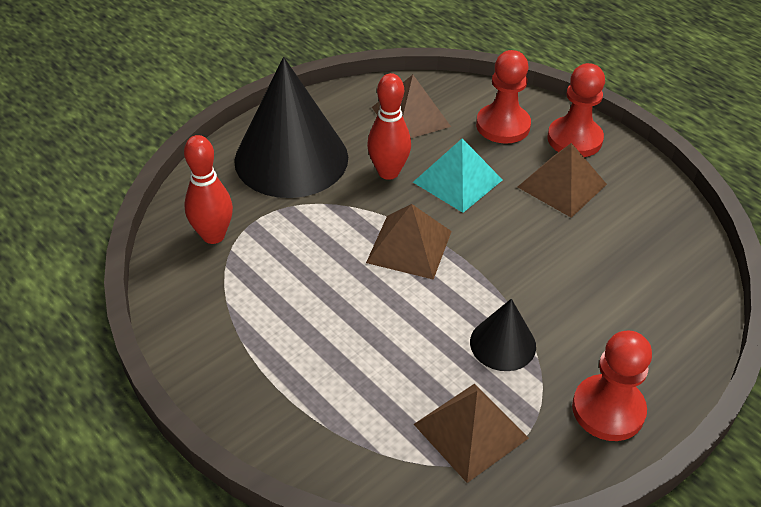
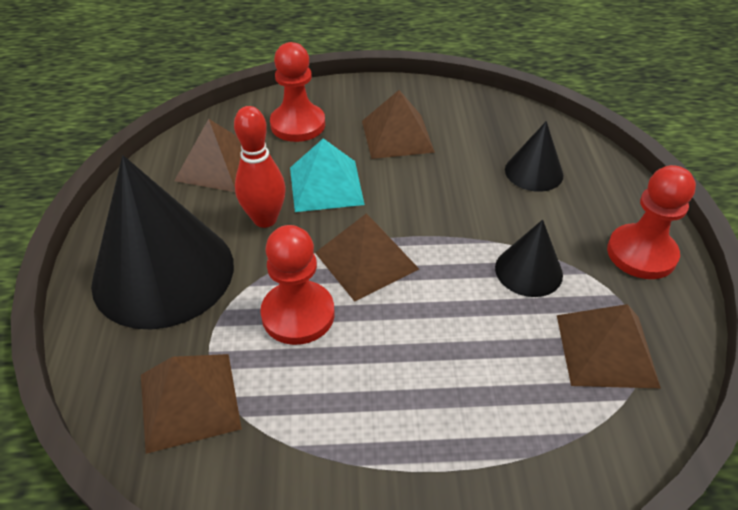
camera: 50 degrees left, 0 degrees up
(213, 235) = (189, 401): red bowling pin -> brown pyramid
(574, 139) = (358, 101): red pawn -> red pawn (298, 314)
(625, 290) = (534, 172): none -> black cone

